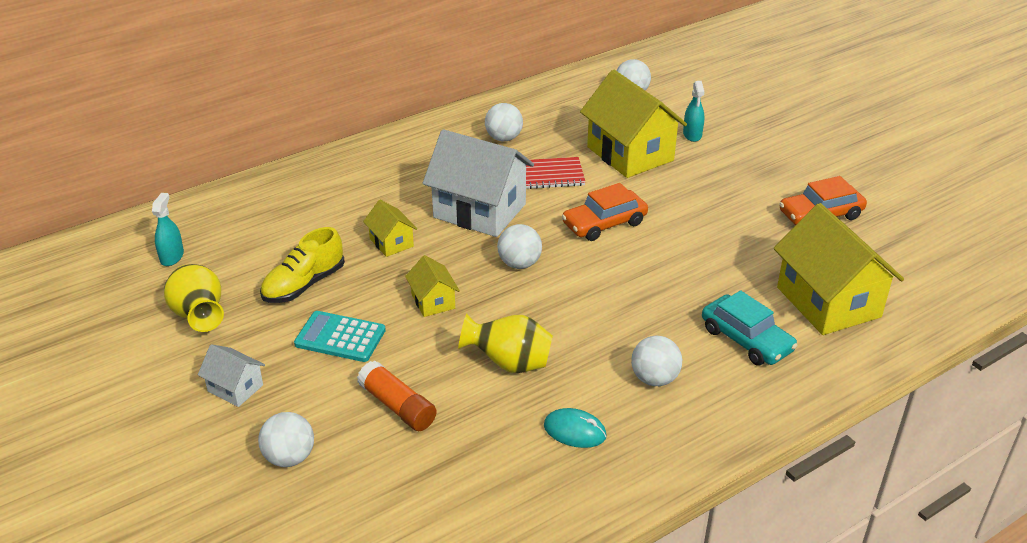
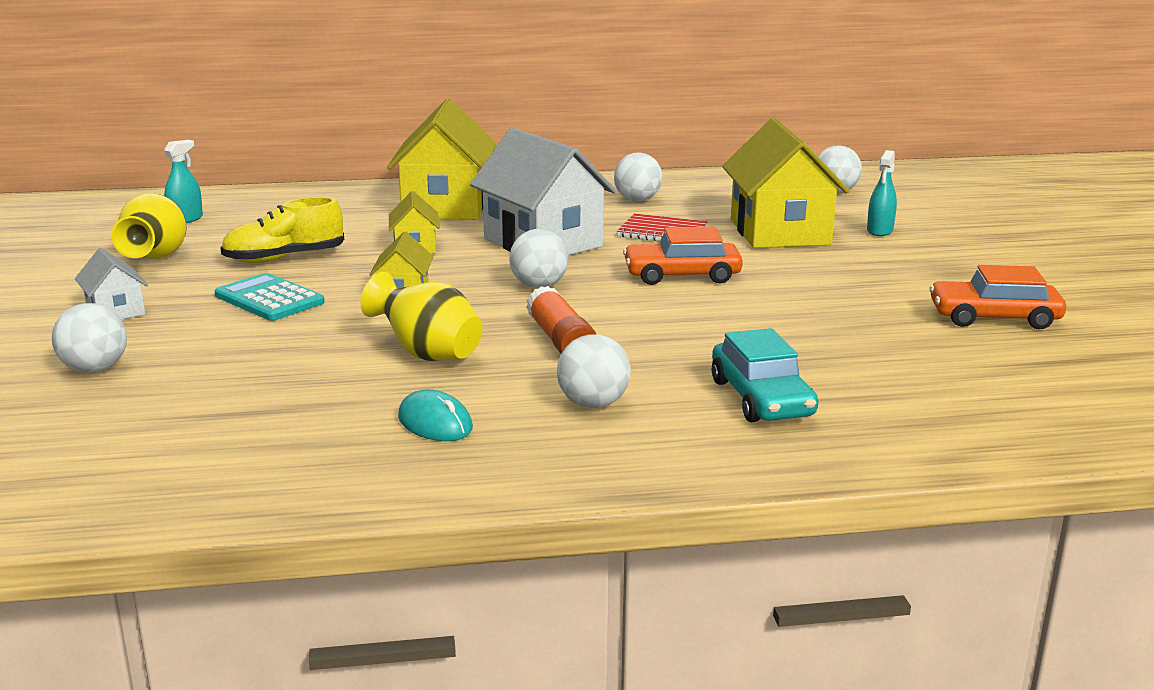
camera: 25 degrees right, 15 degrees down
(397, 406) = (258, 359): orange glue stick -> orange glue stick (561, 341)
(828, 302) = (923, 391): yellow house -> yellow house (446, 206)

